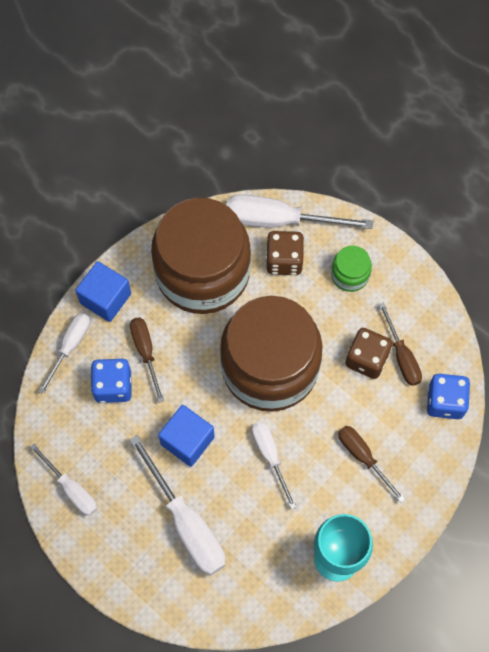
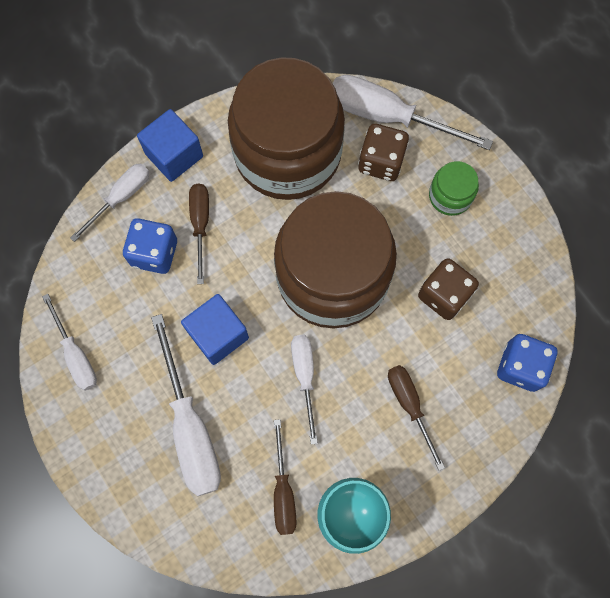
camera: 15 degrees right, 5 degrees up
(402, 356) = (484, 302): brown screwdriver -> brown screwdriver (283, 491)

